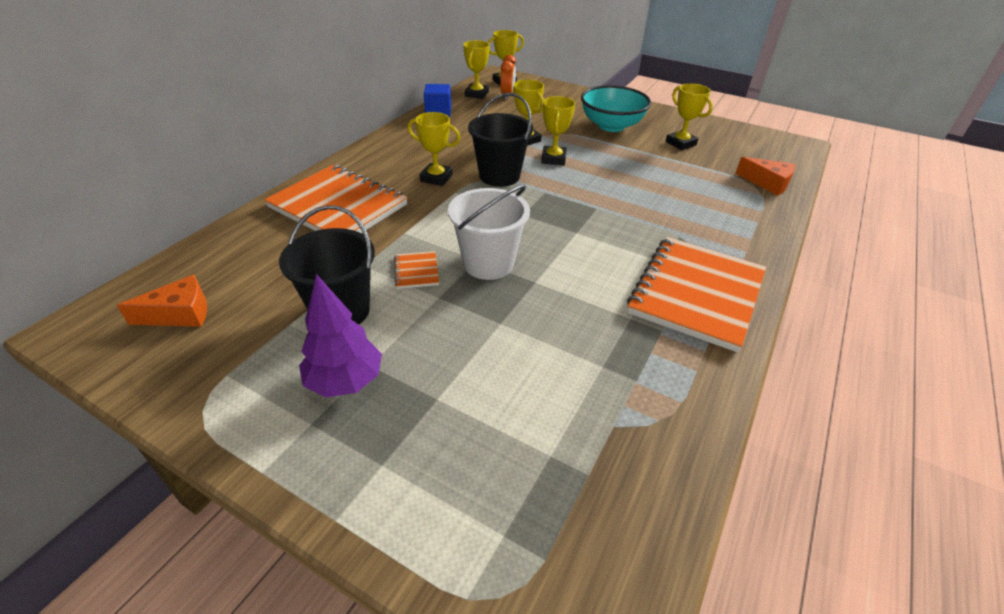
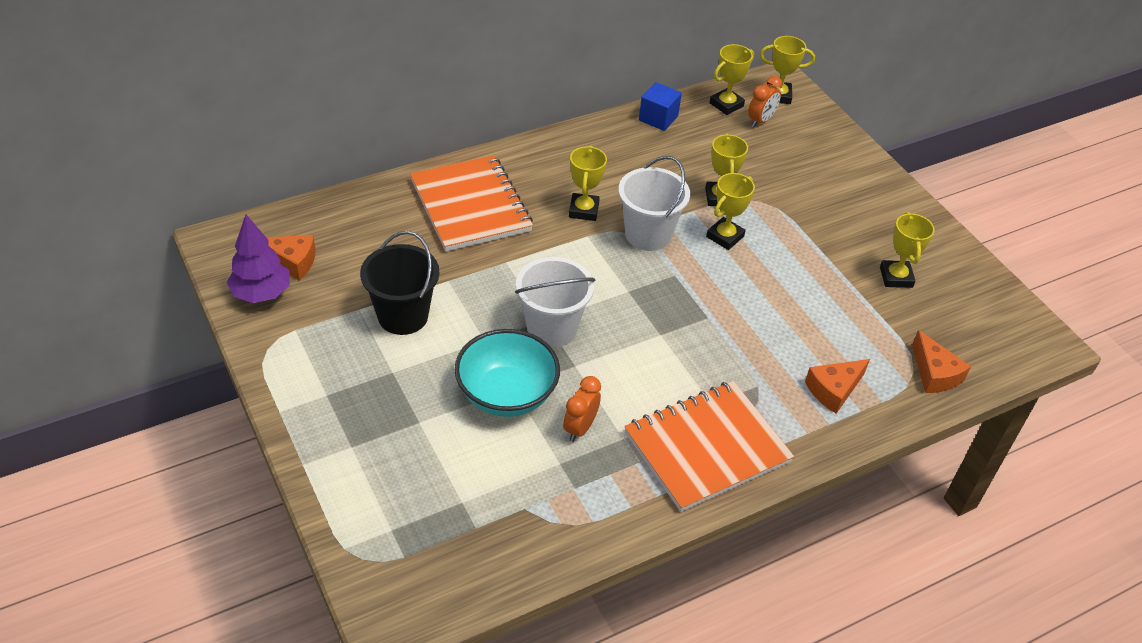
camera: 30 degrees right, 5 degrees up
(345, 381) = (368, 376): purple tree -> purple tree (261, 293)
(416, 271) = (486, 307): orange notebook -> none
(436, 178) = (583, 210): yellow trophy -> yellow trophy turned 45 degrees clockwise
(499, 176) = (648, 234): black bucket -> white bucket
(588, 328) = (580, 428): none -> orange clock
(611, 126) = (839, 217): turquoise bowl -> turquoise bowl (506, 394)
(727, 217) = (833, 390): none -> orange cheese

